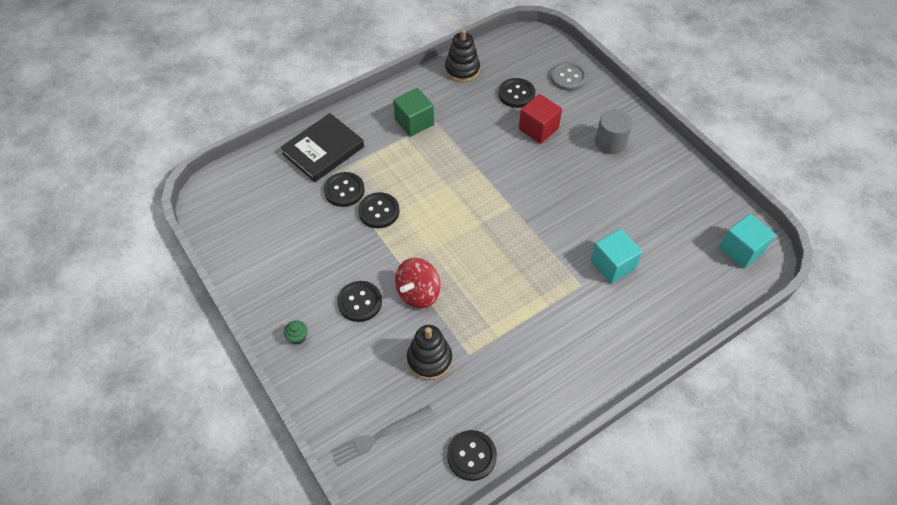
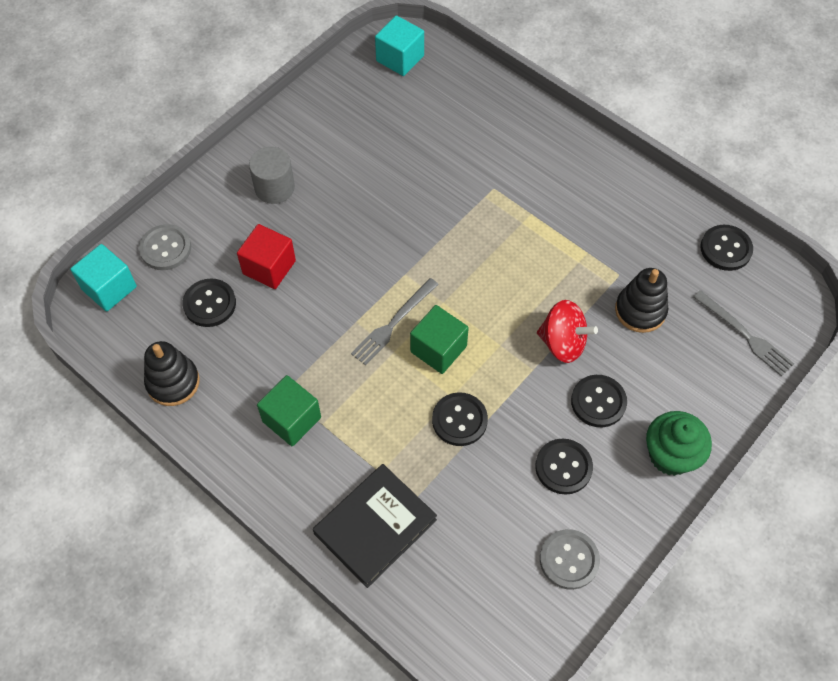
camera: 105 degrees left, 5 degrees up
(252, 248) = (569, 560): none -> grey button
(297, 337) = (670, 455): green cupcake -> green cupcake, size x2.18
(323, 150) = (375, 526): black book -> black book turned 75 degrees counterclockwise
(344, 190) = (438, 474): black button -> black button (563, 467)
(439, 212) = (438, 349): none -> green cube
(469, 190) = (393, 323): none -> grey fork
(612, 265) = (457, 164): turquoise cube -> turquoise cube (109, 288)

